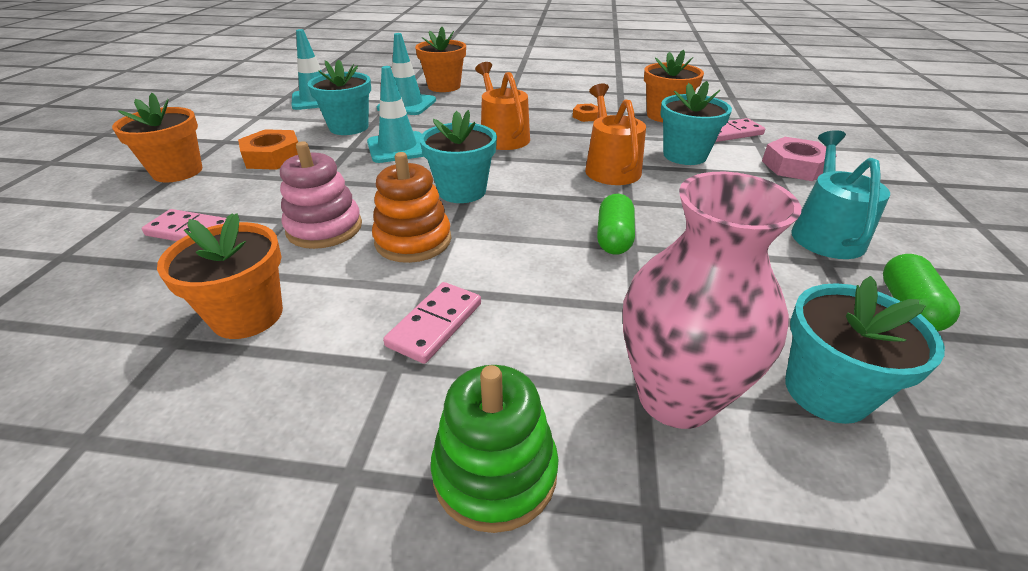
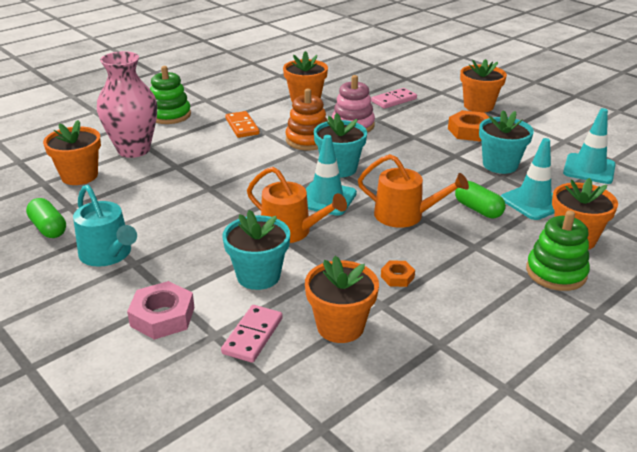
camera: 130 degrees right, 5 degrees down
(398, 148) = (435, 170): turquoise traffic cone -> turquoise traffic cone (326, 198)
(435, 324) = (242, 126): pink domino -> orange domino
(496, 84) = (556, 272): none -> green stacking toy
(614, 238) = (223, 187): green capsule -> green capsule (478, 209)
(826, 391) = (79, 176): turquoise flower pot -> orange flower pot

